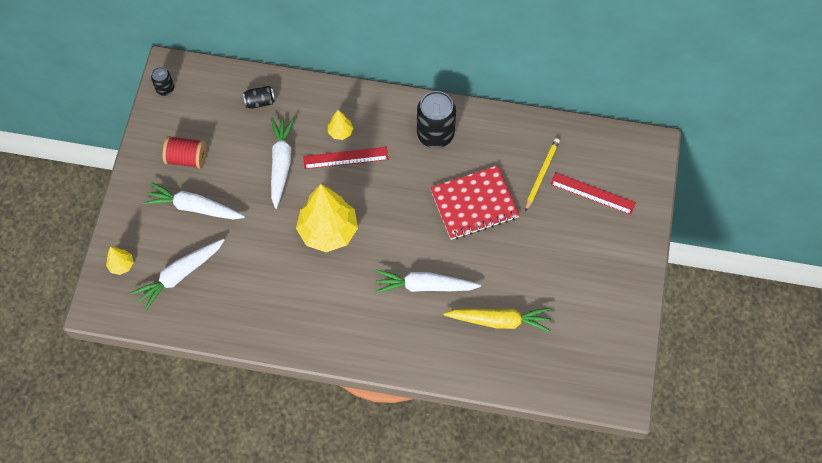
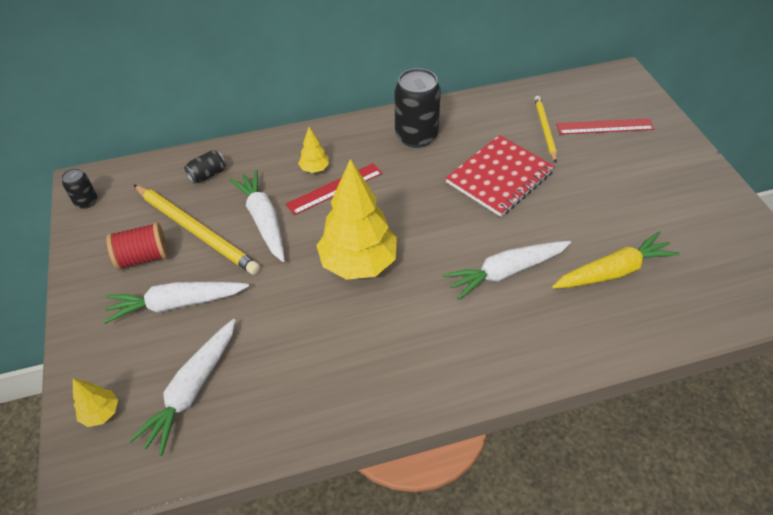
camera: 25 degrees left, 15 degrees down
(231, 151) = (196, 231): none -> yellow pencil

